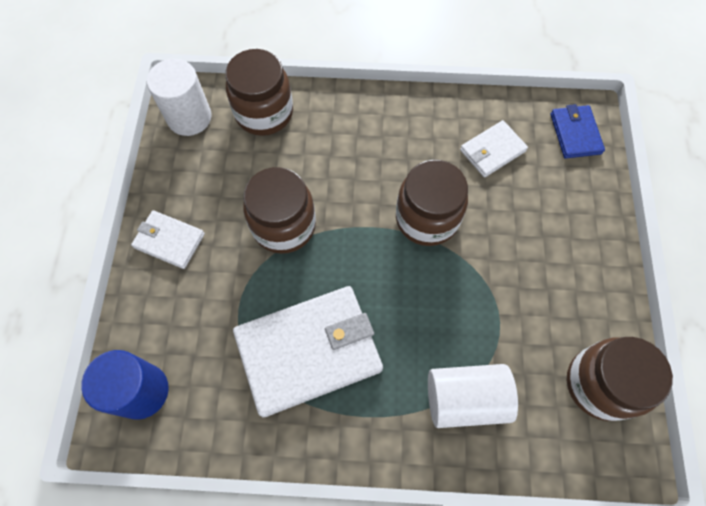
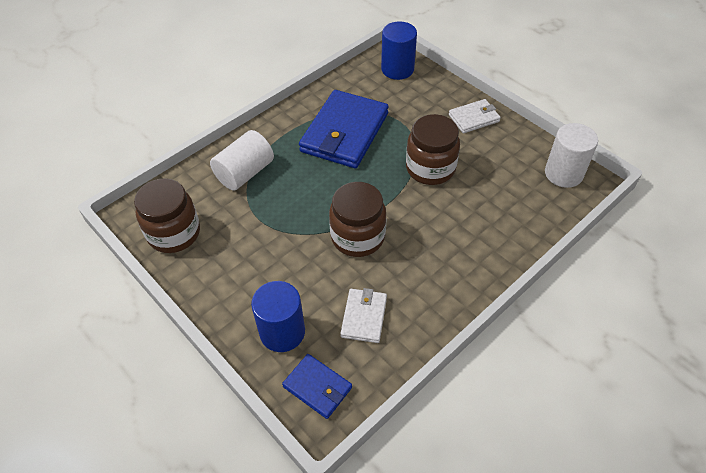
camera: 135 degrees right, 15 degrees down
(264, 113) = (531, 212): brown jar -> none
(309, 351) = (344, 132): white wallet -> blue wallet
(568, 193) = (282, 332): none -> blue cylinder

